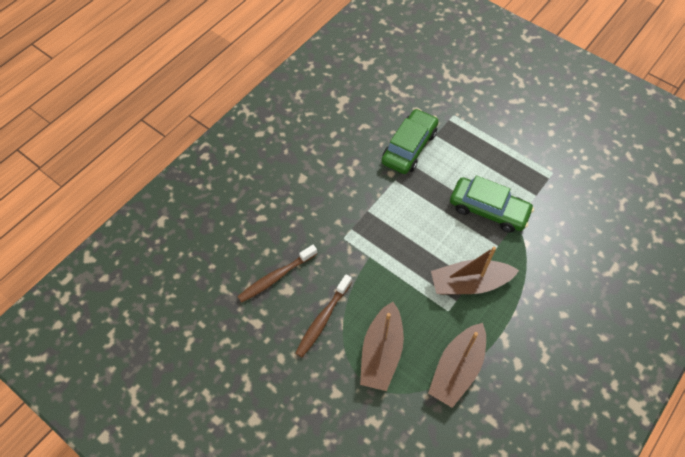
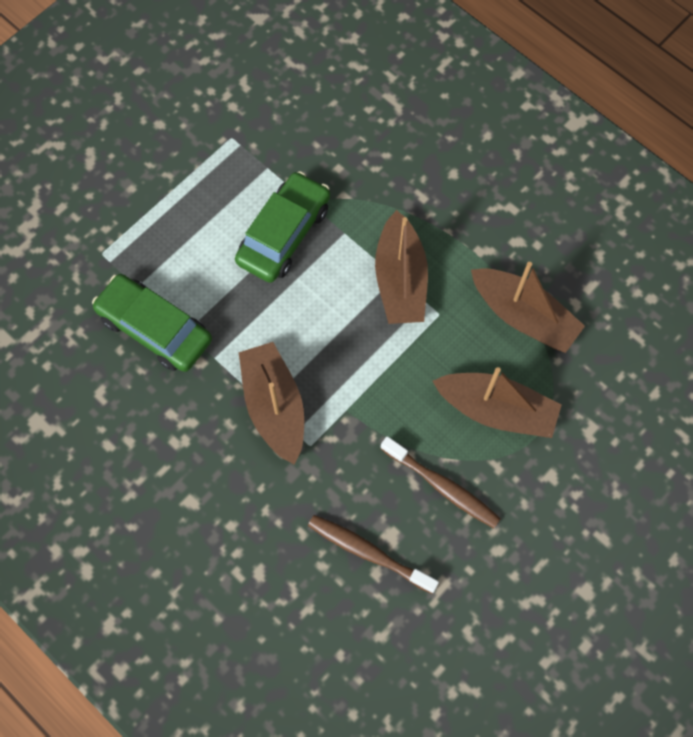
camera: 85 degrees left, 10 degrees up
(276, 277) = (368, 552): brown toothbrush -> brown toothbrush turned 150 degrees clockwise
(367, 215) = (274, 406): none -> brown boat

